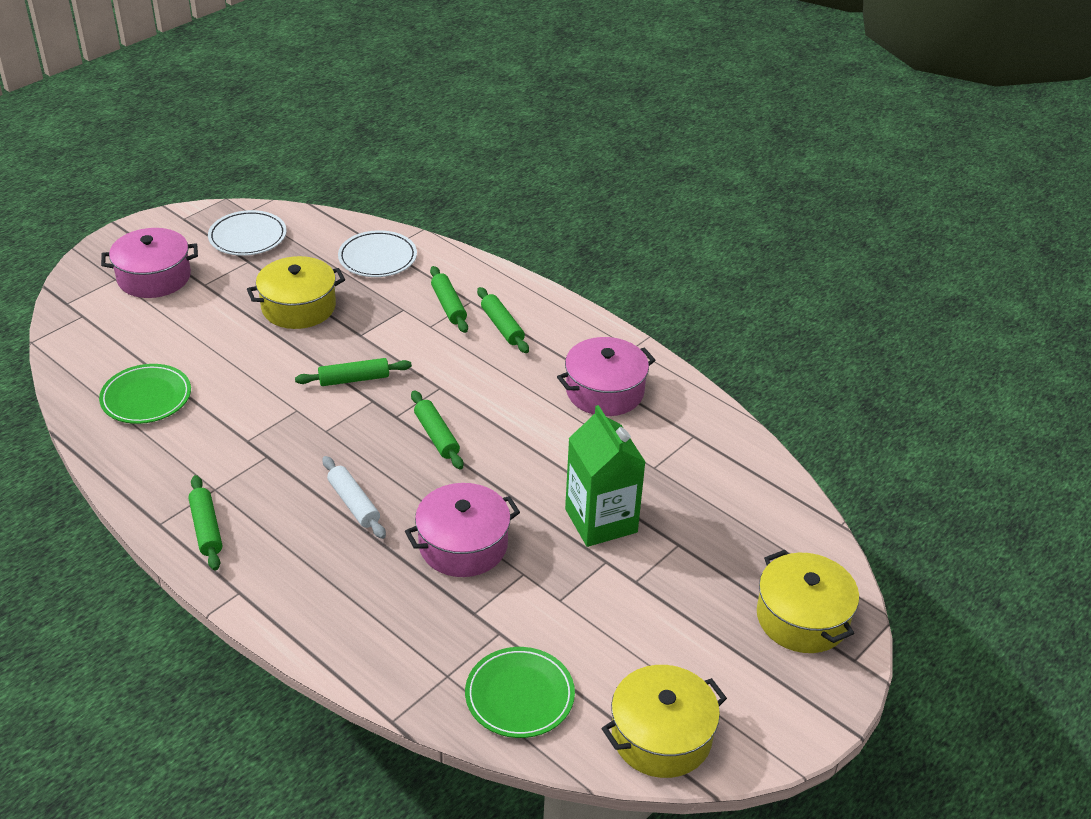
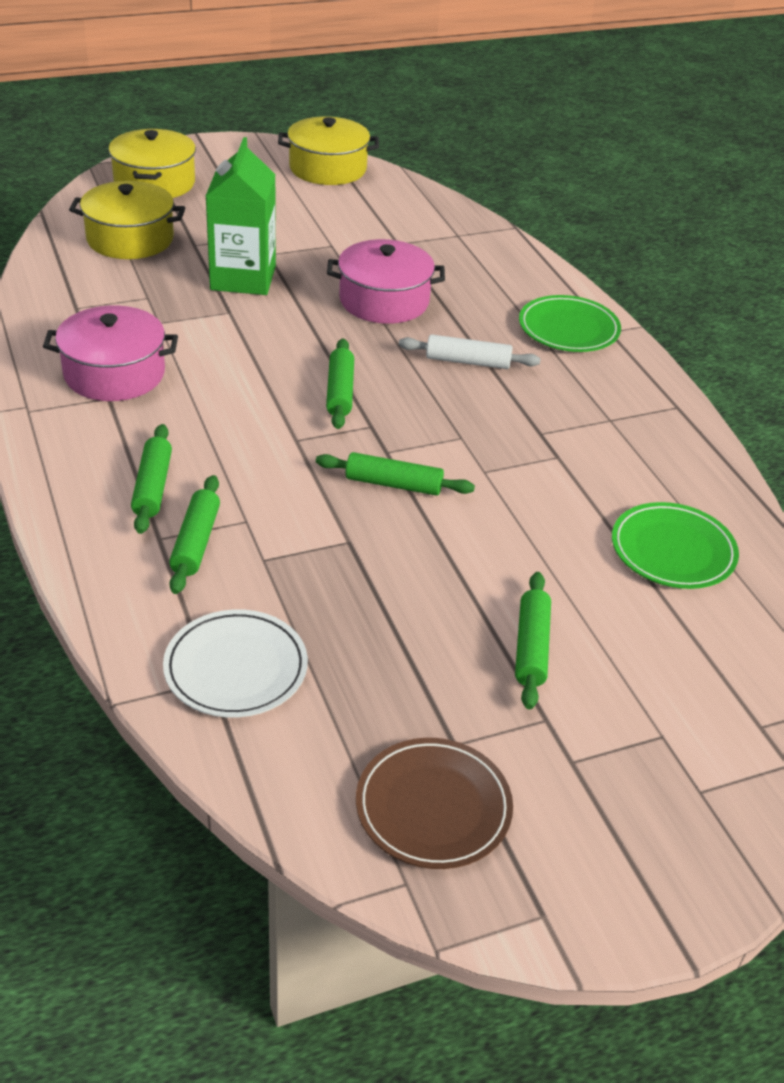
camera: 155 degrees left, 0 degrees up
(154, 277) = (629, 768): pink pot -> none
(206, 529) = (628, 387): green rolling pin -> green rolling pin (531, 647)
(248, 237) = (433, 807): white plate -> brown plate
(298, 307) = (412, 618): yellow pot -> yellow pot (130, 239)
(354, 503) = (468, 362): white rolling pin -> white rolling pin turned 75 degrees counterclockwise
(519, 696) = (410, 211): green plate -> green plate (568, 329)

